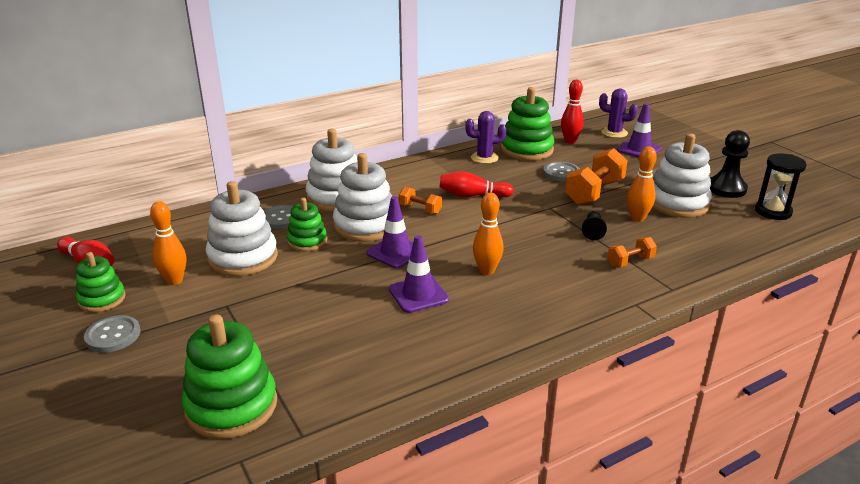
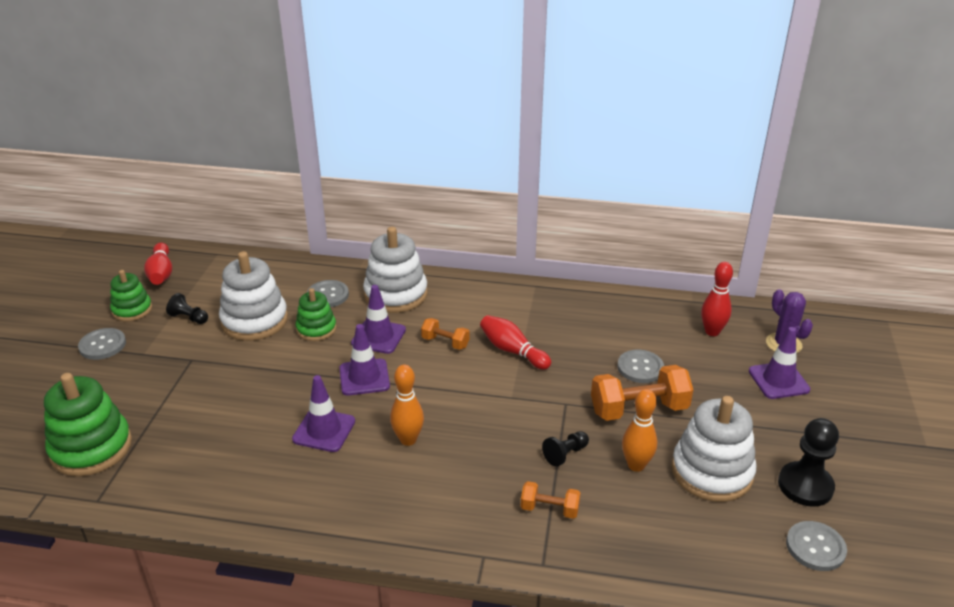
camera: 40 degrees right, 5 degrees up
(174, 281) = (189, 318): orange bowling pin -> black pawn
(365, 226) = (378, 336): white stacking toy -> purple traffic cone
(420, 209) = (445, 342): orange dumbbell -> orange dumbbell turned 45 degrees counterclockwise
(484, 158) = (588, 311): purple cactus -> none
(526, 149) = (646, 321): green stacking toy -> none
(773, 211) = (815, 547): black hourglass -> grey button

